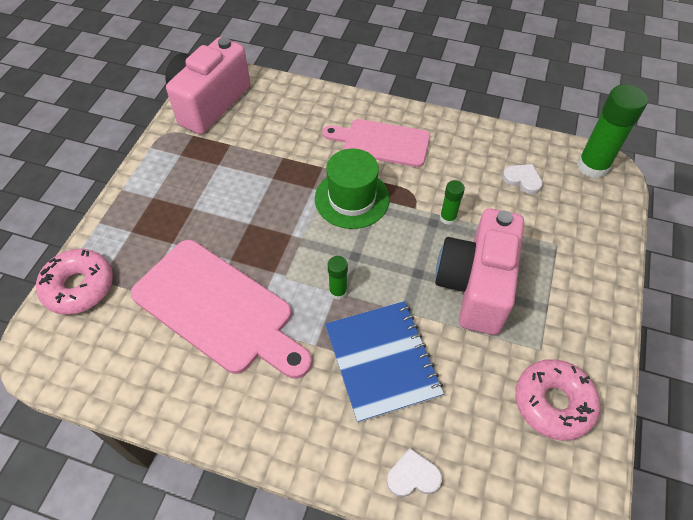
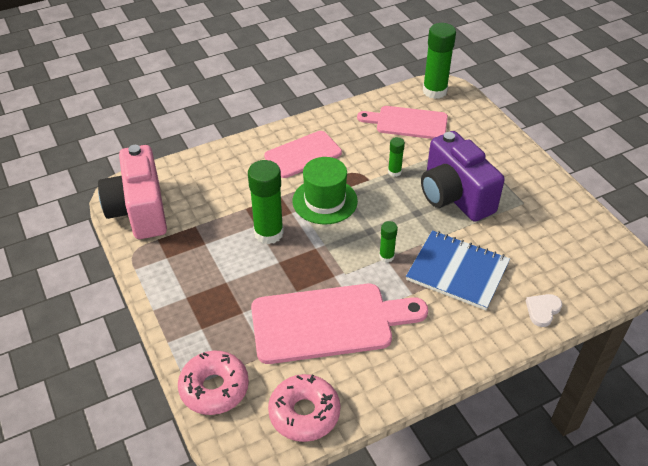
camera: 45 degrees left, 10 degrees down
(273, 192) = (268, 233): none -> green glue stick
(475, 285) = (454, 196): pink camera -> purple camera
(522, 179) = (408, 123): white heart -> pink cutting board
(553, 403) = (559, 223): pink donut -> pink donut (304, 413)

